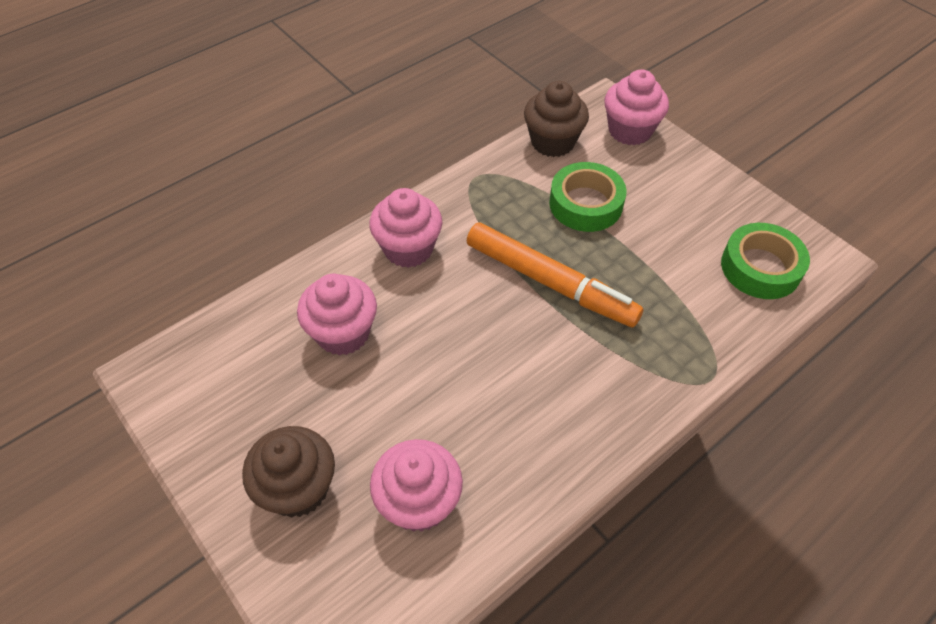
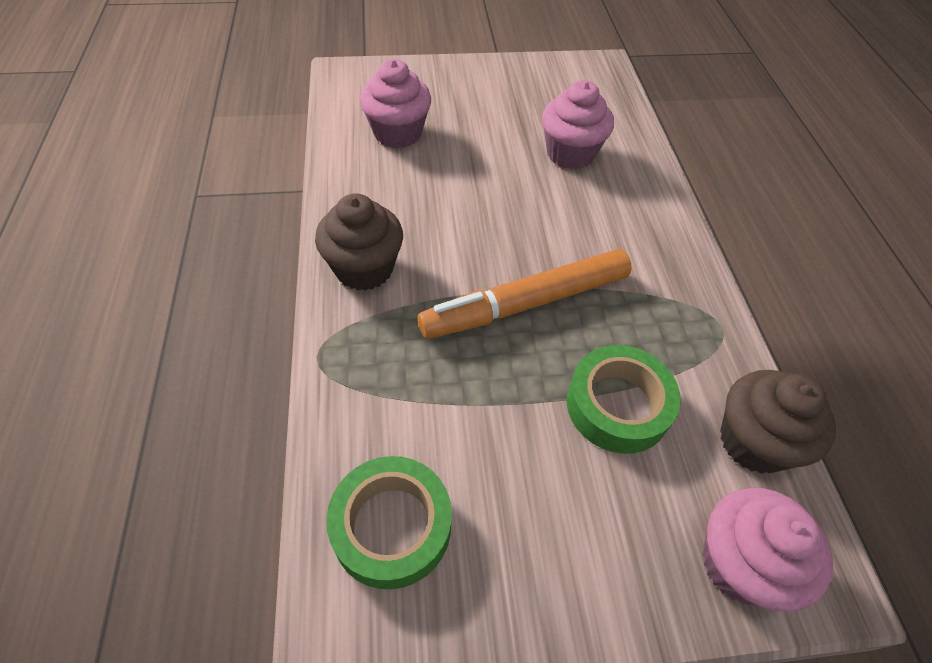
camera: 120 degrees right, 0 degrees up
(298, 488) = (459, 92): brown cupcake -> brown cupcake (364, 268)
(408, 249) = (640, 226): pink cupcake -> none

